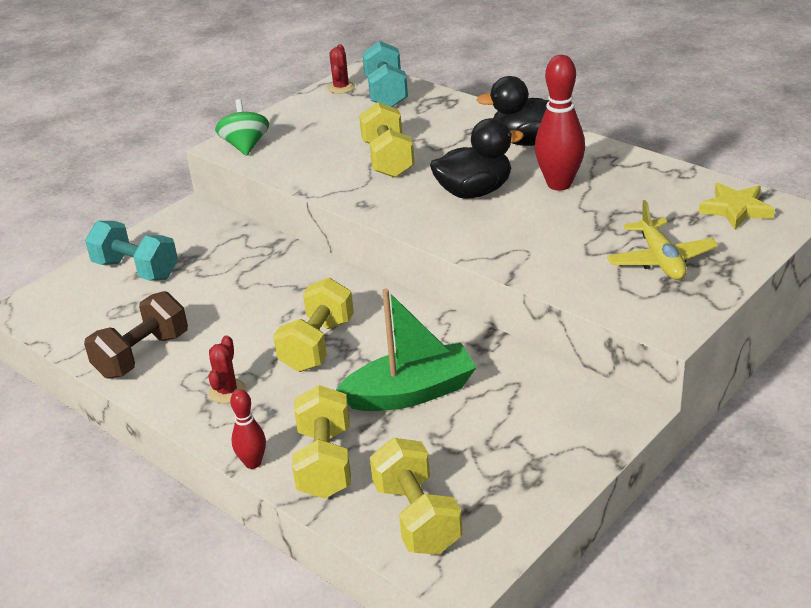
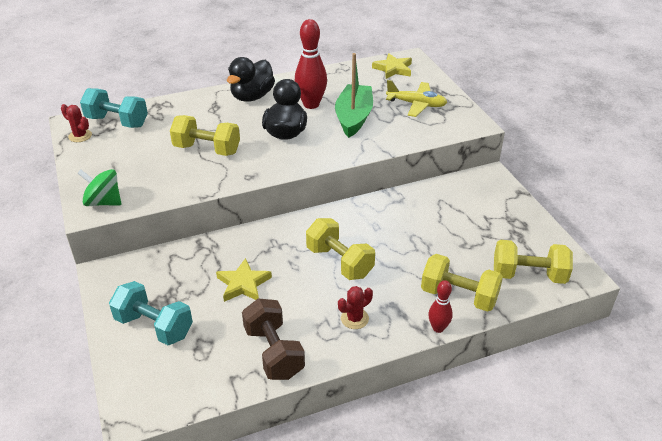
camera: 65 degrees left, 5 degrees up
(136, 270) = (154, 326): turquoise dumbbell -> turquoise dumbbell turned 60 degrees clockwise
(227, 391) = (354, 318): red cactus -> red cactus turned 75 degrees counterclockwise
(232, 295) = (243, 284): none -> yellow star
(411, 393) = (419, 240): green boat -> green boat (354, 118)

